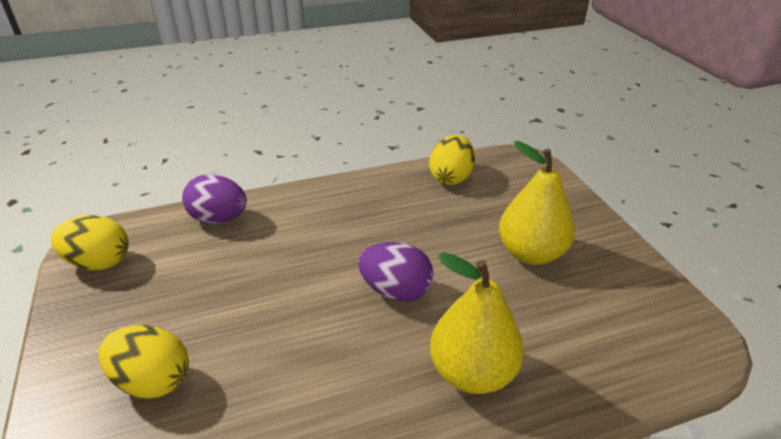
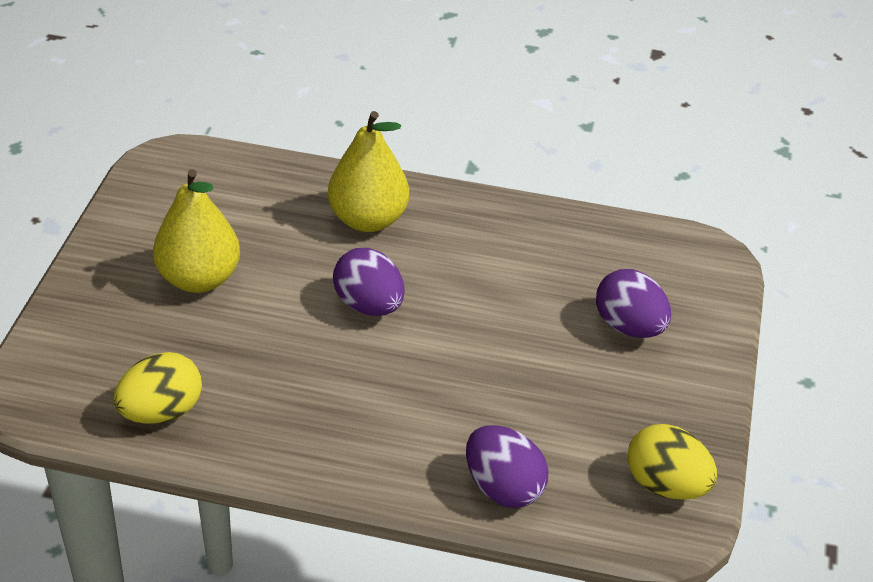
camera: 150 degrees left, 5 degrees up
(153, 380) = (629, 327): yellow egg -> purple egg

